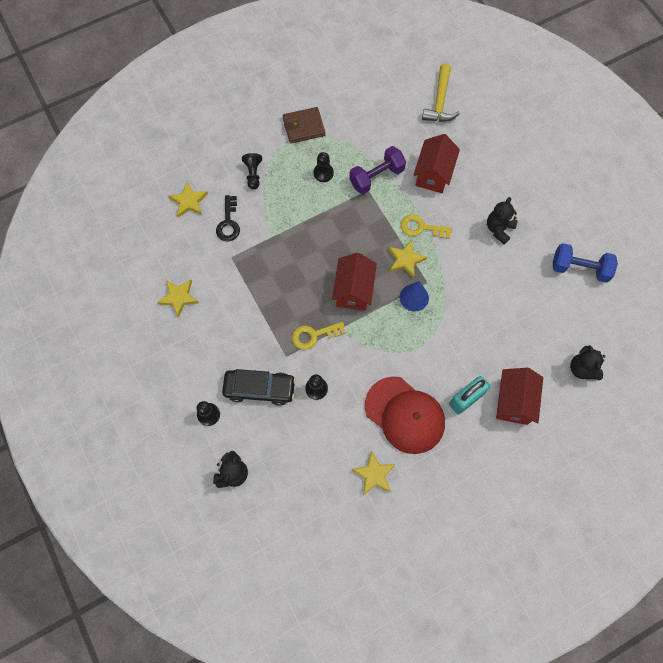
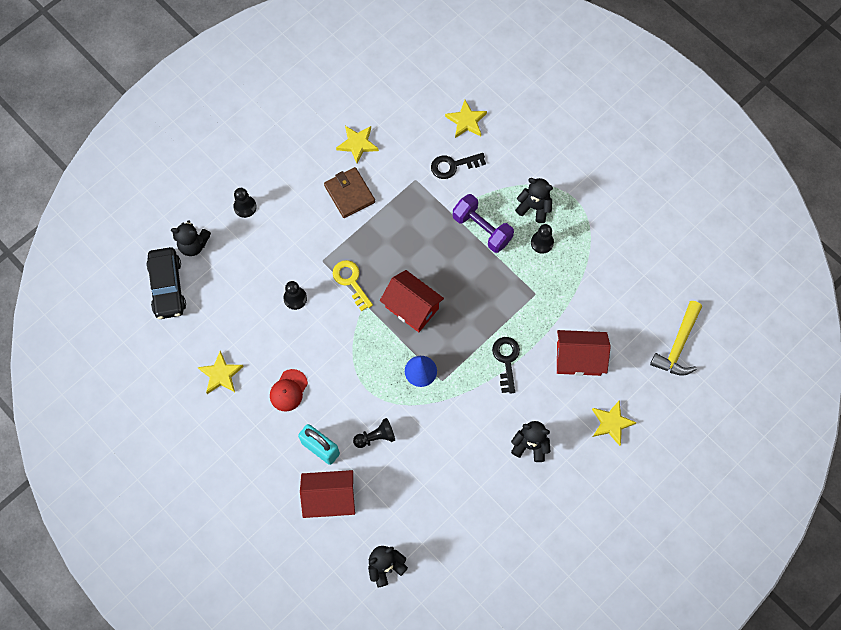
camera: 75 degrees right, 0 degrees up
(253, 174) = (518, 173): black pawn -> black pawn (376, 437)
(259, 389) = (282, 246): black car -> black car (167, 287)
(289, 170) = (534, 207): none -> black teddy bear
(303, 127) = (593, 207): brown wallet -> brown wallet (349, 194)
(353, 290) = (412, 307): red house -> red house turned 45 degrees clockwise
(376, 177) = (555, 299): purple dumbbell -> purple dumbbell (482, 229)
(405, 260) = (462, 352): yellow star -> yellow star (611, 423)
(405, 415) = (288, 390): red cap -> red cap, size x0.49
(421, 228) = (506, 360): yellow key -> black key
(440, 102) = (678, 345): yellow hammer -> yellow hammer turned 60 degrees counterclockwise
(579, 268) = (507, 544): blue dumbbell -> none

